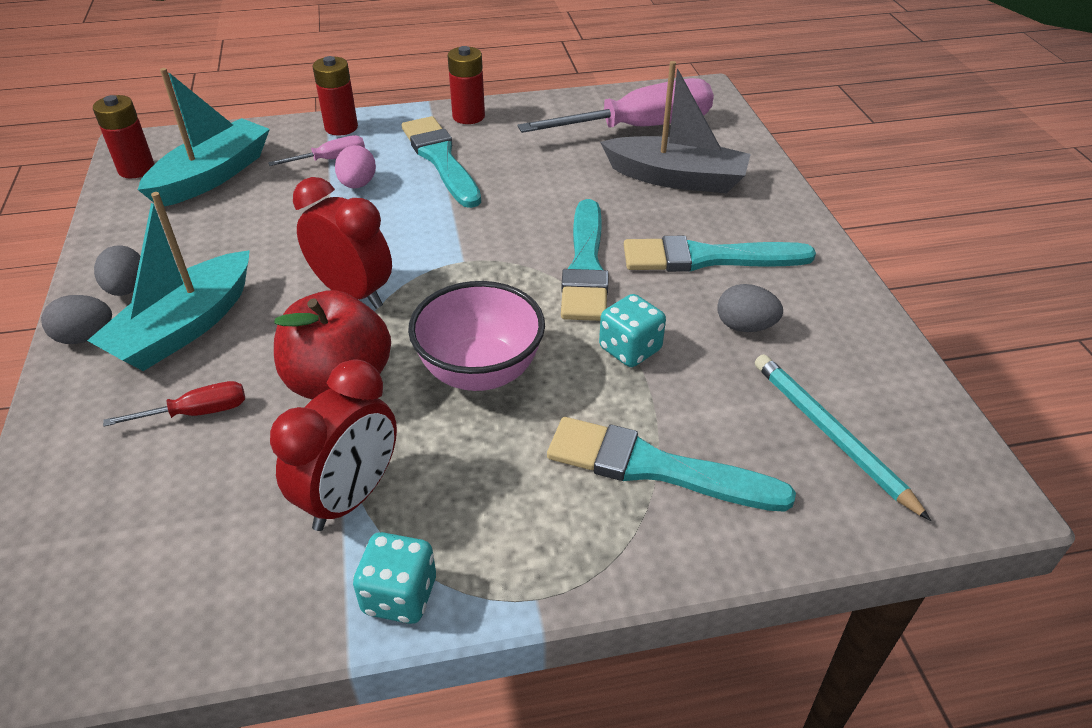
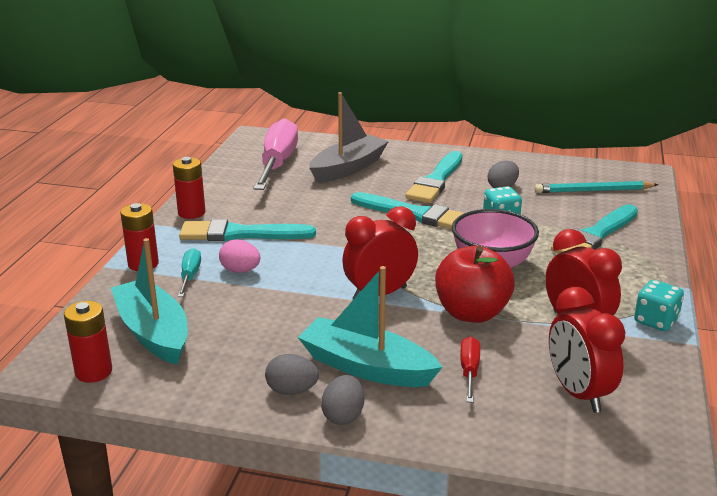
camera: 65 degrees left, 15 degrees down
(166, 532) = (578, 393): none -> red clock
(185, 327) = (366, 367): turquoise boat -> turquoise boat turned 150 degrees clockwise
(330, 160) = (190, 276): pink screwdriver -> turquoise screwdriver

